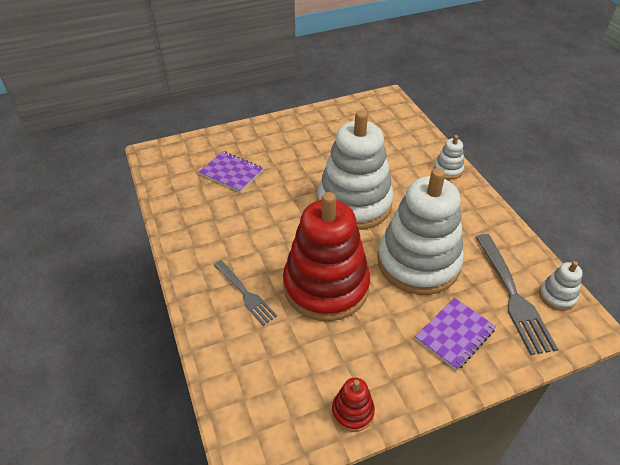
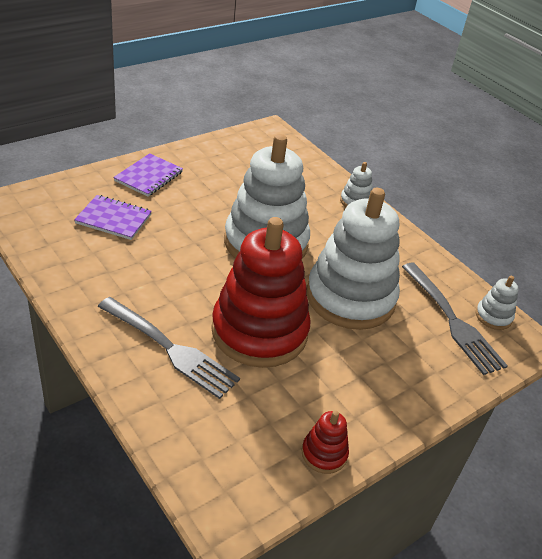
camera: 20 degrees left, 5 degrees down
(245, 294) = (170, 349): grey fork -> grey fork, size x1.58
(454, 334) = (406, 364): purple notebook -> purple notebook (149, 176)

